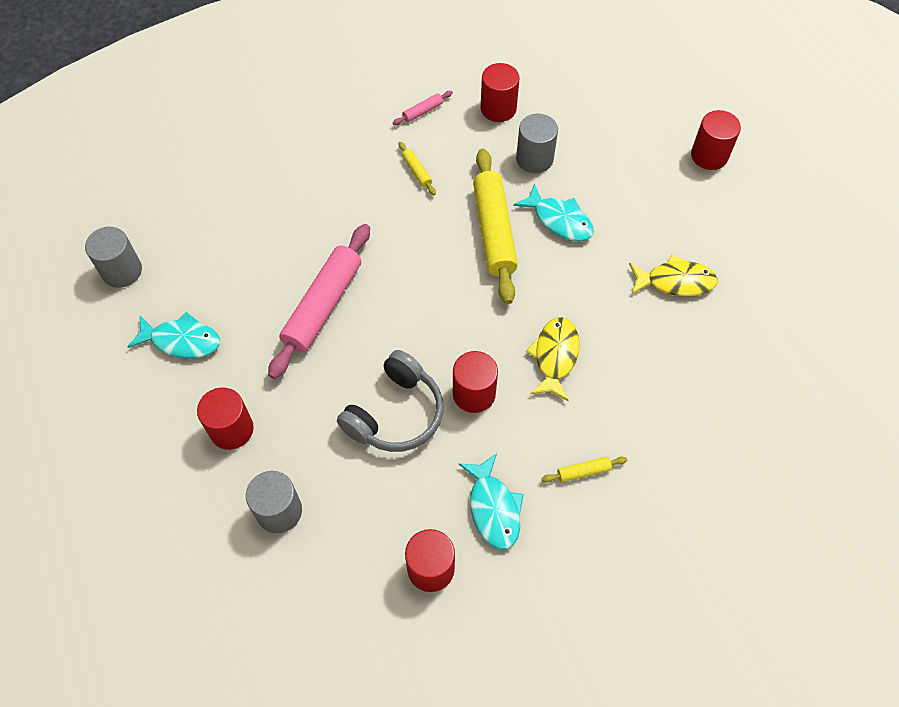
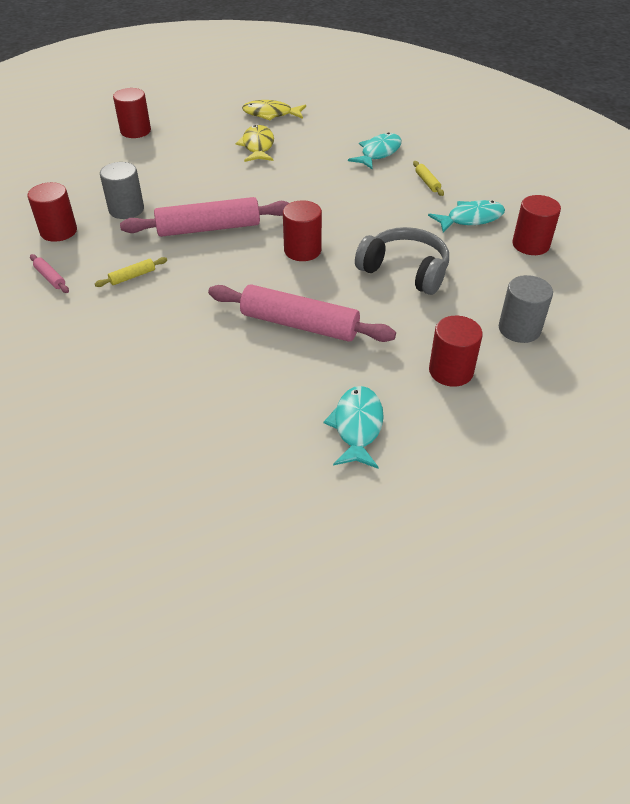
camera: 95 degrees left, 15 degrees down
(122, 271) = (266, 503): grey cylinder -> none
(474, 394) = (375, 232): red cylinder -> red cylinder (302, 250)
(494, 231) = (208, 228): yellow rolling pin -> pink rolling pin
(555, 356) = (333, 195): yellow fish -> yellow fish (271, 114)
(559, 220) = (197, 196): turquoise fish -> turquoise fish (378, 153)

